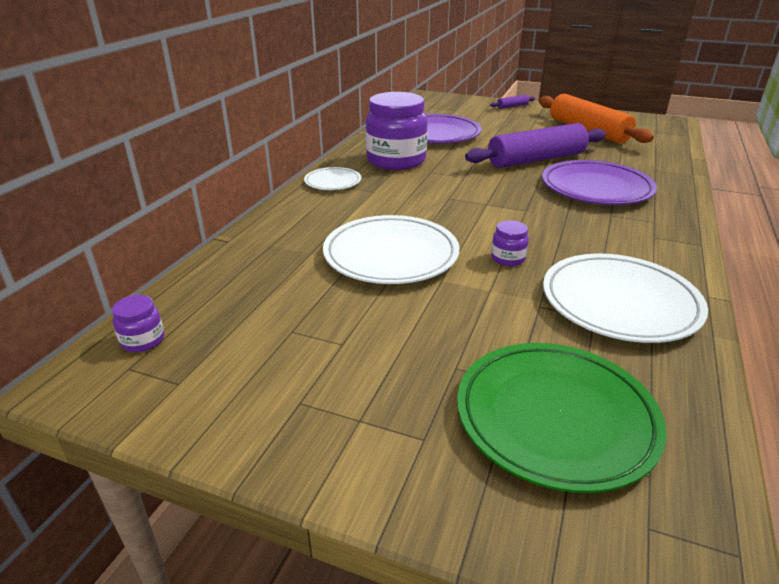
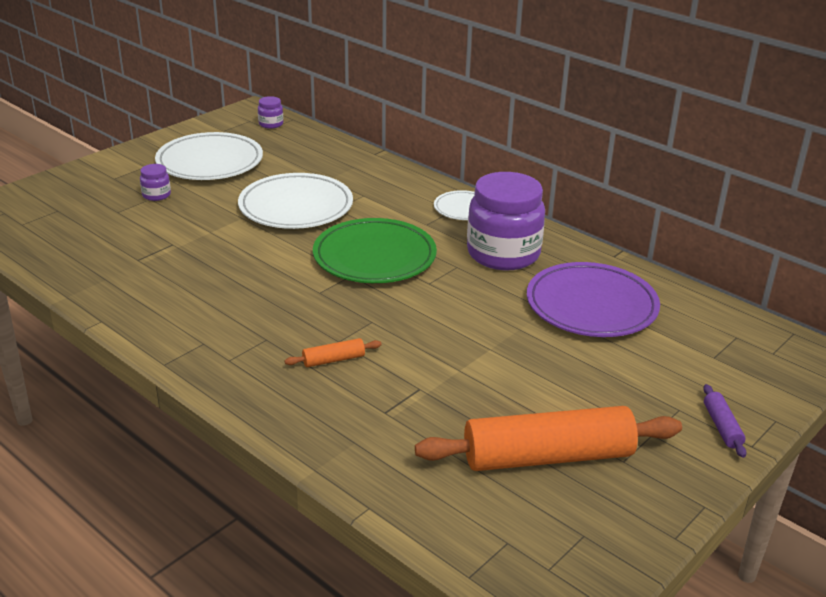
camera: 110 degrees right, 0 degrees up
(508, 258) = (243, 252): purple jar -> purple jar (156, 195)
(536, 159) = (450, 352): purple rolling pin -> none
(555, 418) = (81, 213): green plate -> green plate (374, 257)
(596, 188) = (333, 360): purple plate -> orange rolling pin
(619, 303) = (139, 276): white plate -> white plate (210, 162)

